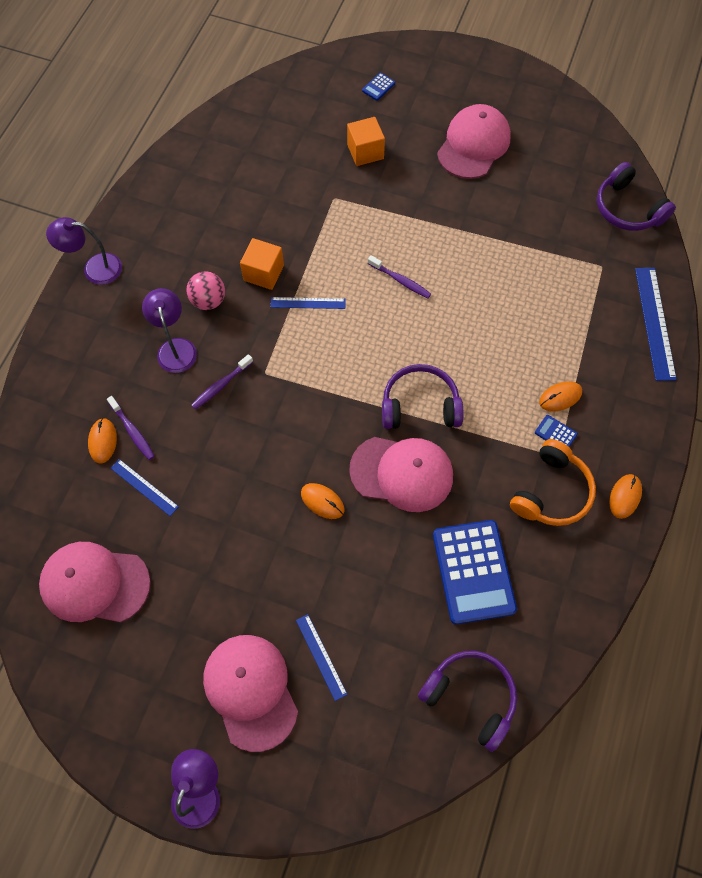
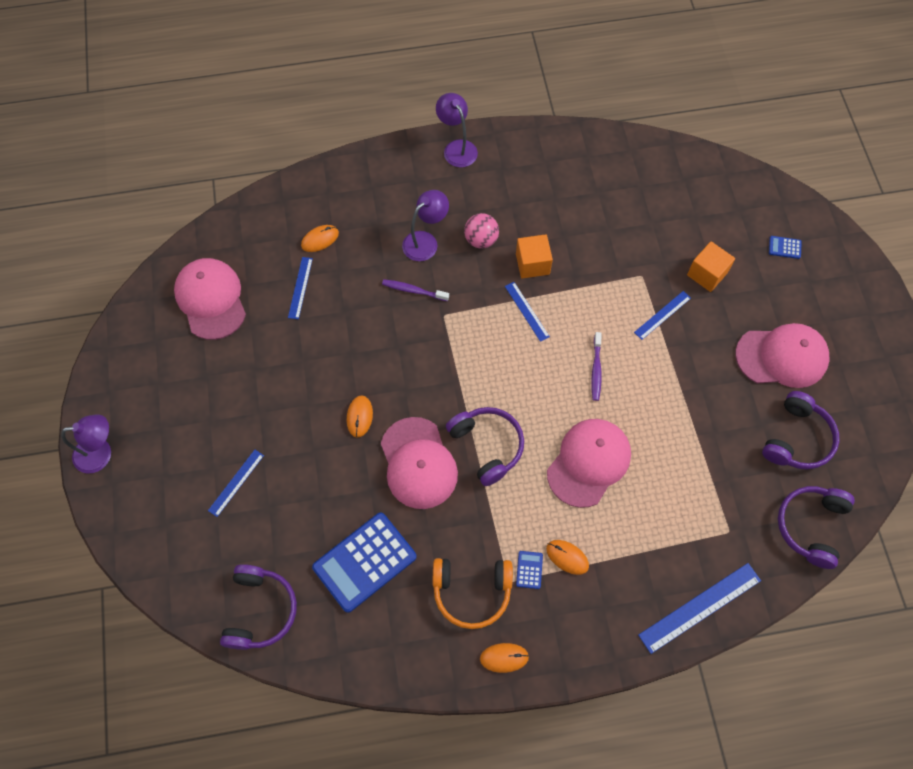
camera: 60 degrees right, 0 degrees up
(132, 431) = (339, 254): purple toothbrush -> none
(250, 691) = (186, 447): pink cap -> pink cap (589, 463)
(381, 204) = (662, 315): none -> blue ruler
(549, 176) = (797, 439): none -> purple headphones

